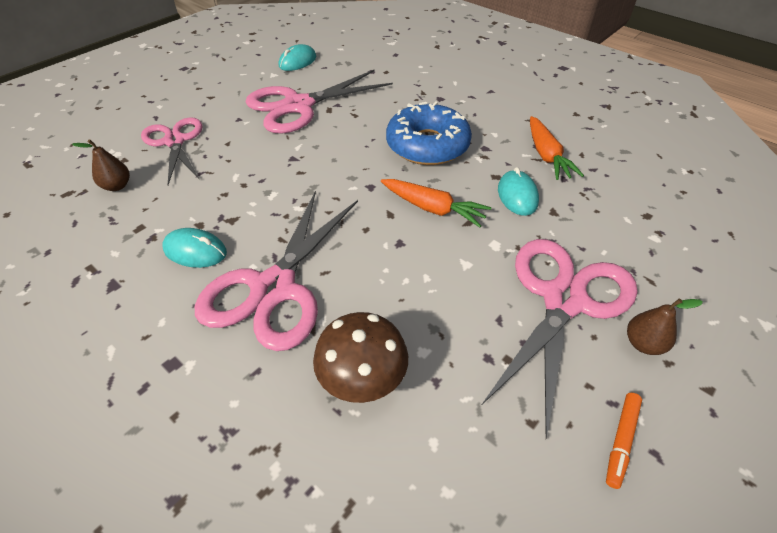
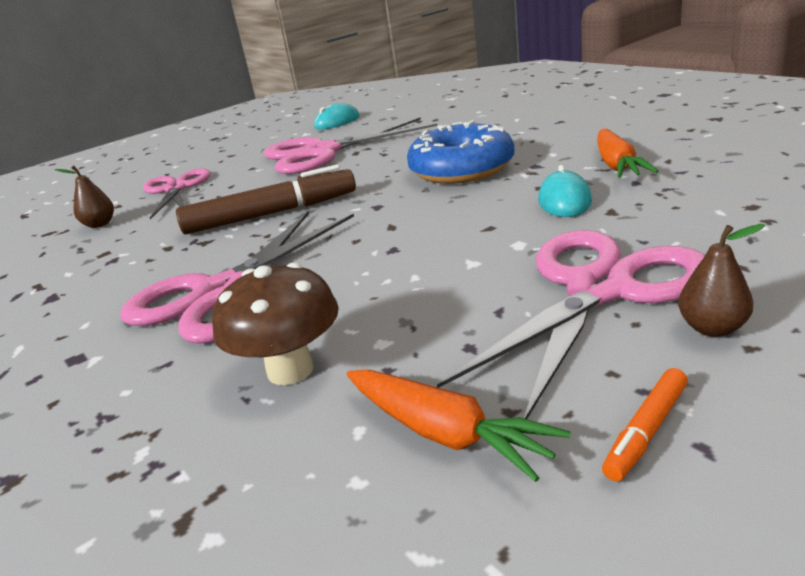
camera: 15 degrees right, 20 degrees down
(195, 251) = (152, 267): turquoise mouse -> none
(279, 188) = (270, 214): none -> brown marker
(433, 209) = (448, 218): orange carrot -> orange carrot (447, 434)

